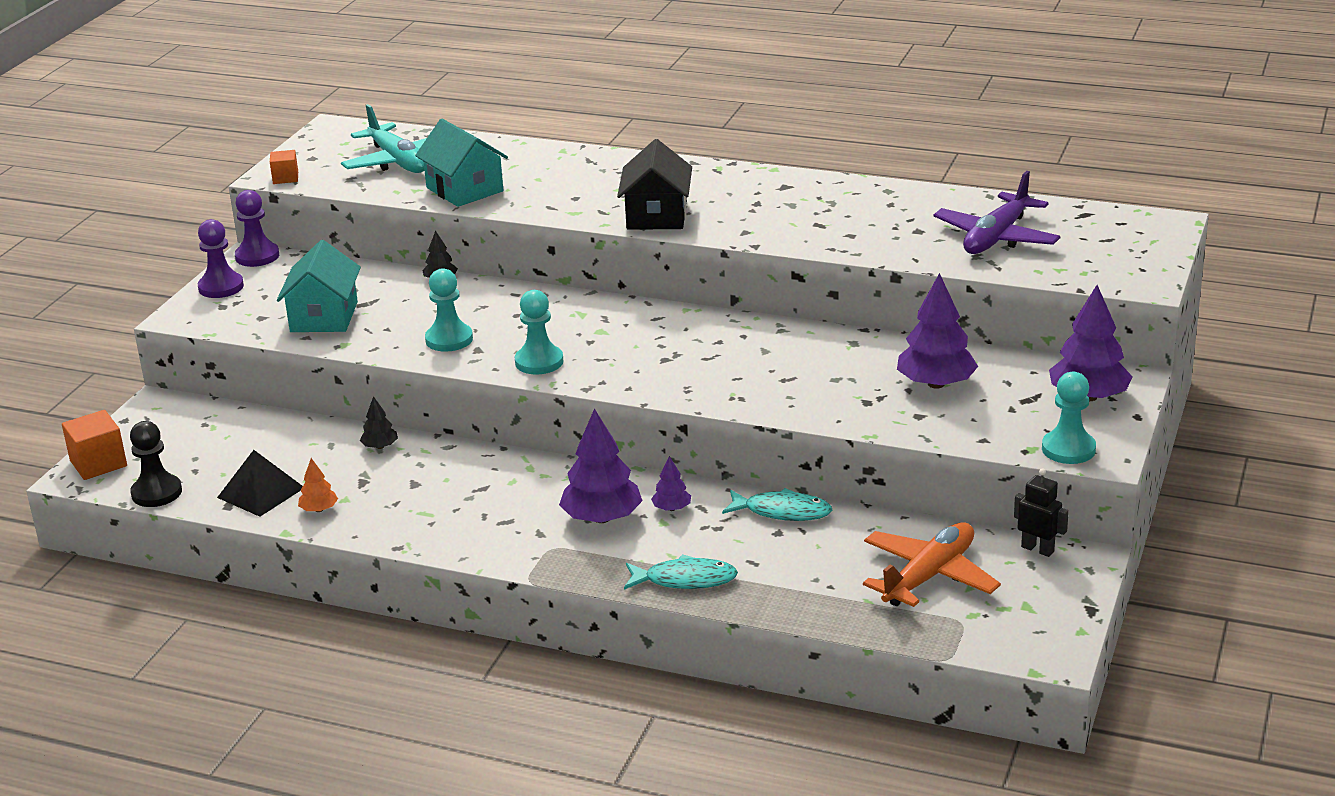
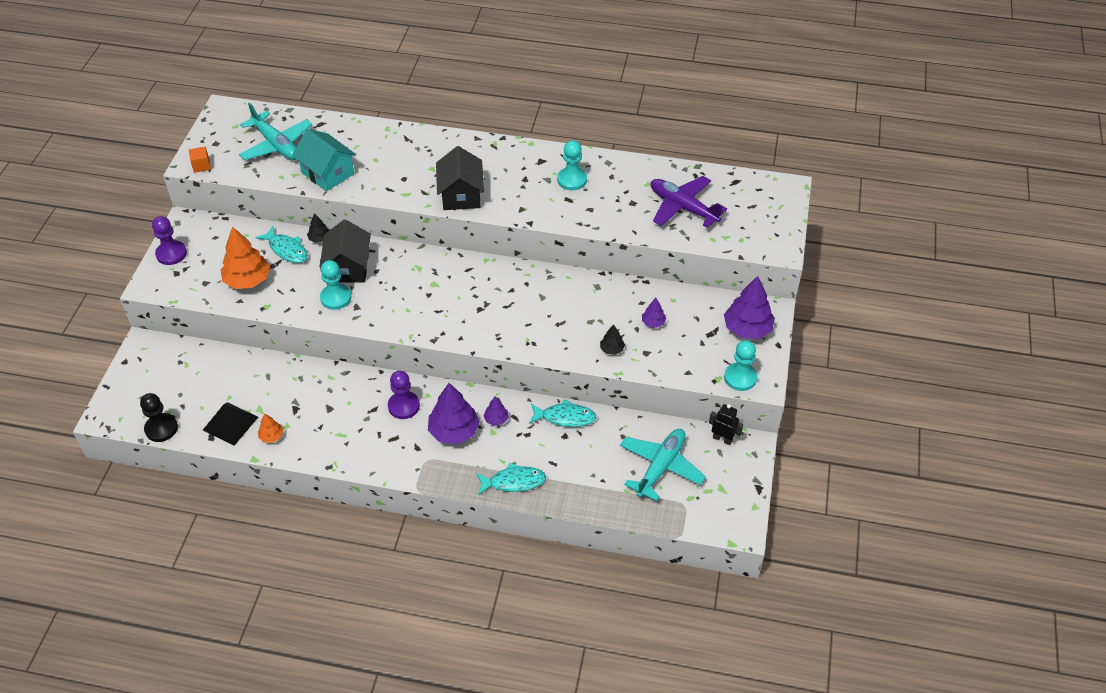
camera: 10 degrees left, 20 degrees up
(98, 463) = (116, 404): orange cube -> none
(257, 256) = (190, 221): purple pawn -> purple pawn (403, 406)
(324, 317) = (248, 280): turquoise house -> orange tree
(380, 447) = (300, 376): black tree -> black tree (612, 349)
(389, 289) = (287, 250): none -> turquoise fish
(476, 309) = (348, 267): none -> black house
(539, 362) = (398, 316): turquoise pawn -> turquoise pawn (572, 180)
(929, 576) = (660, 467): orange plane -> turquoise plane
(936, 384) = (653, 322): purple tree -> purple tree, size x0.49
(996, 237) = (683, 207): purple plane -> purple plane turned 105 degrees clockwise

